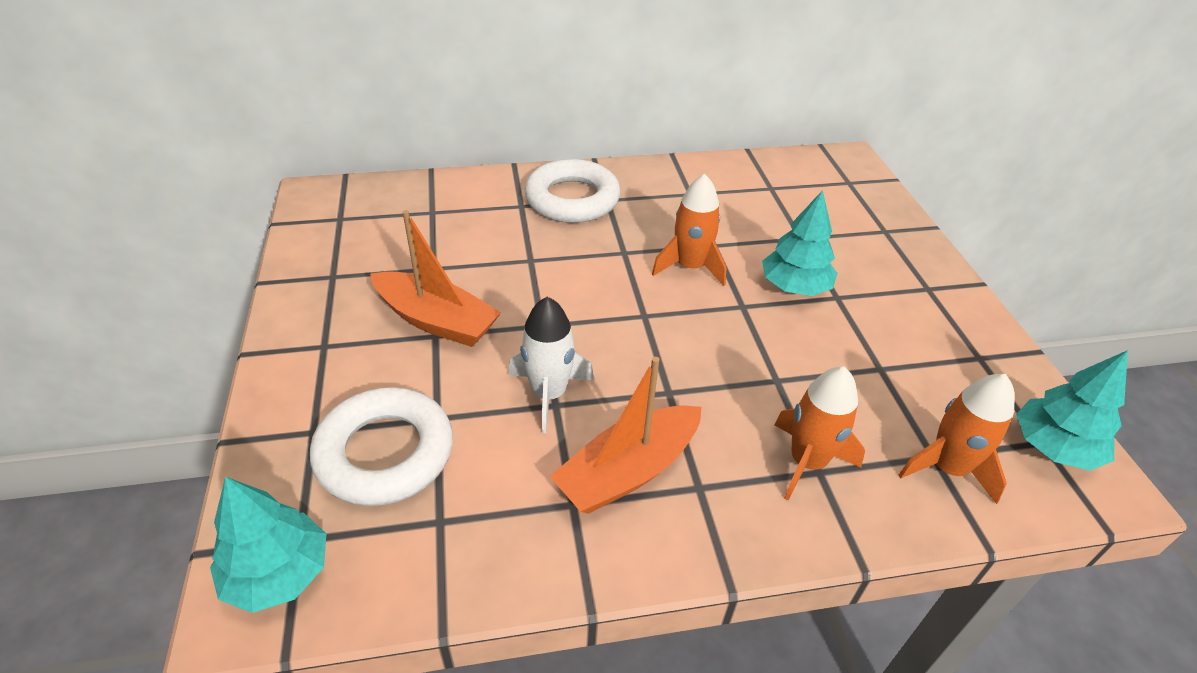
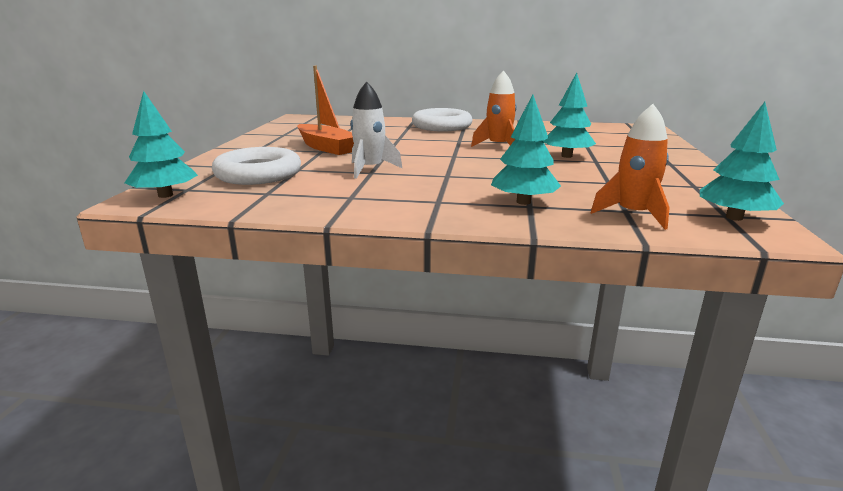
camera: 20 degrees right, 20 degrees down
(628, 471) = (396, 192): orange boat -> none
(807, 462) = (523, 202): orange rocket -> turquoise tree

